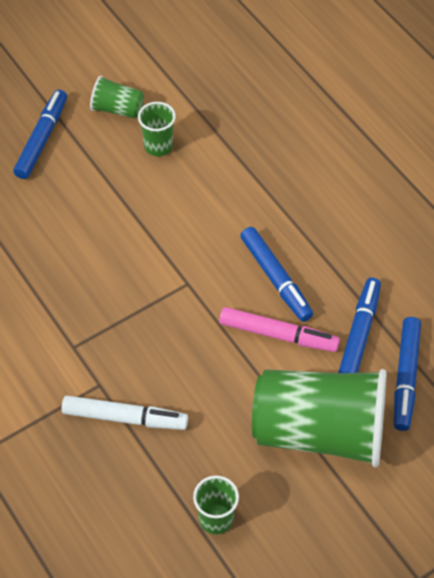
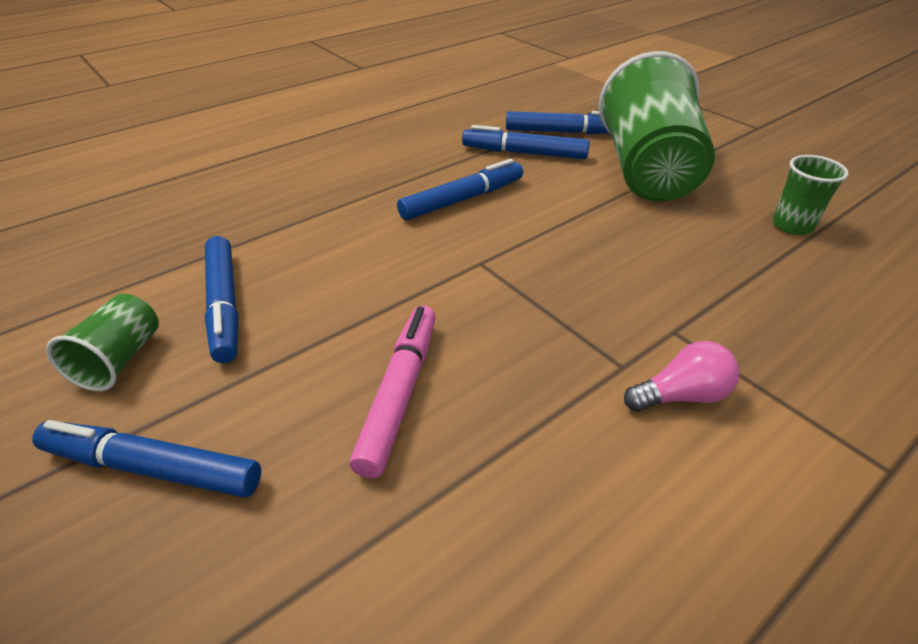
camera: 95 degrees left, 15 degrees down
(45, 370) = (681, 395): none -> pink light bulb
(125, 418) = (712, 302): white marker -> none
(158, 146) = (224, 305): green cup -> blue marker
(278, 335) = (539, 196): pink marker -> pink marker (400, 393)

